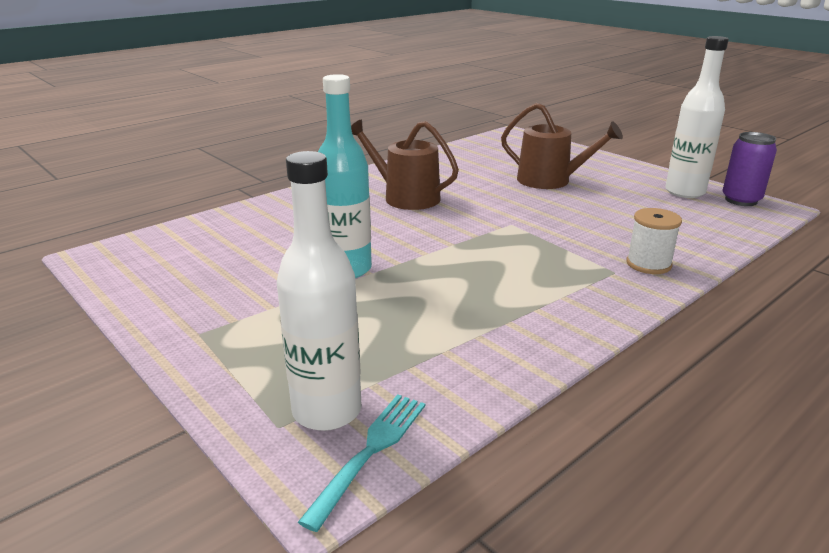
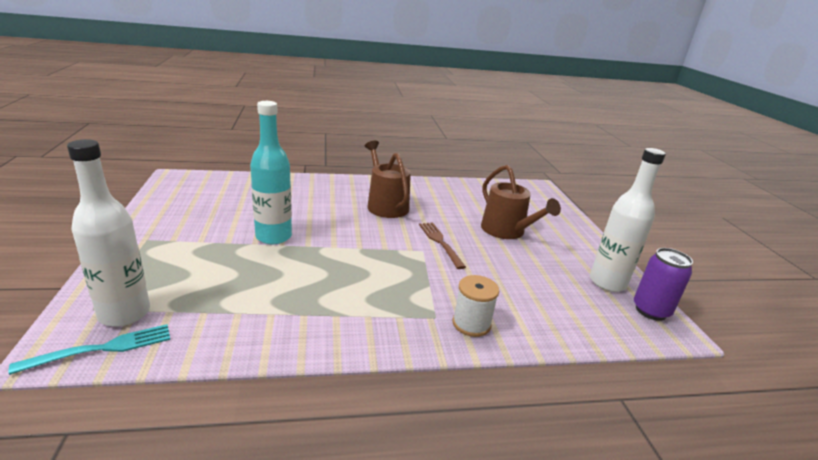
camera: 30 degrees right, 0 degrees up
(514, 211) = (440, 242): none -> brown fork

